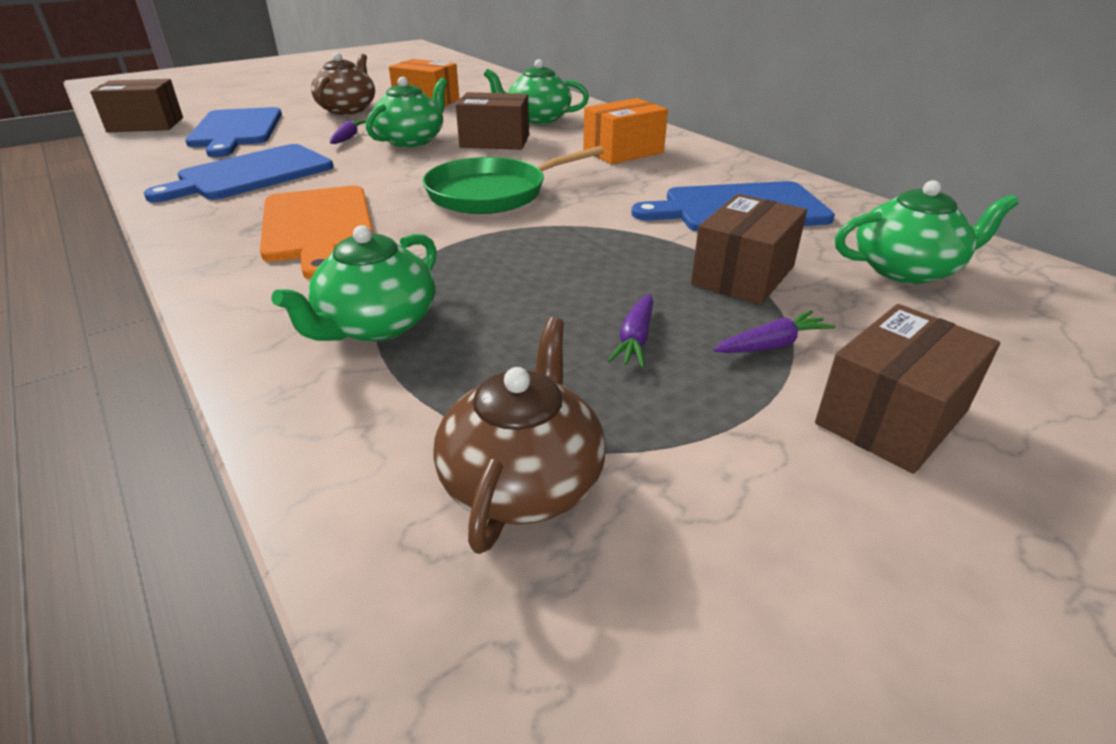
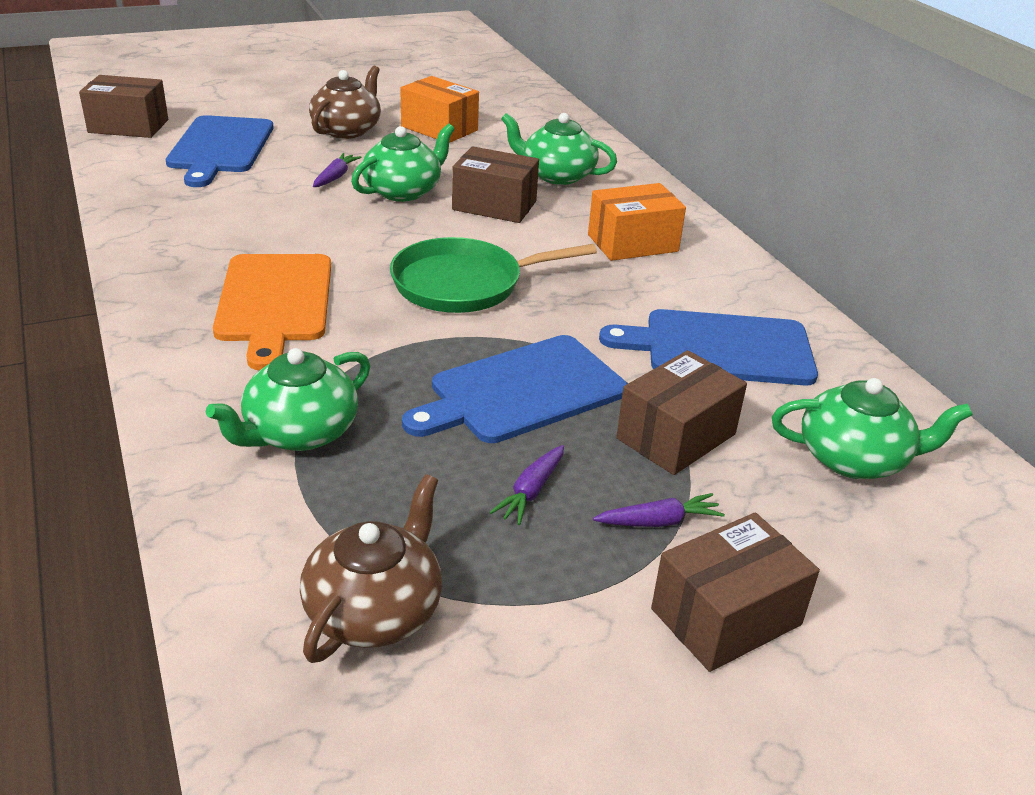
camera: 10 degrees right, 0 degrees up
(251, 174) = (224, 218): blue cutting board -> blue cutting board (522, 391)

